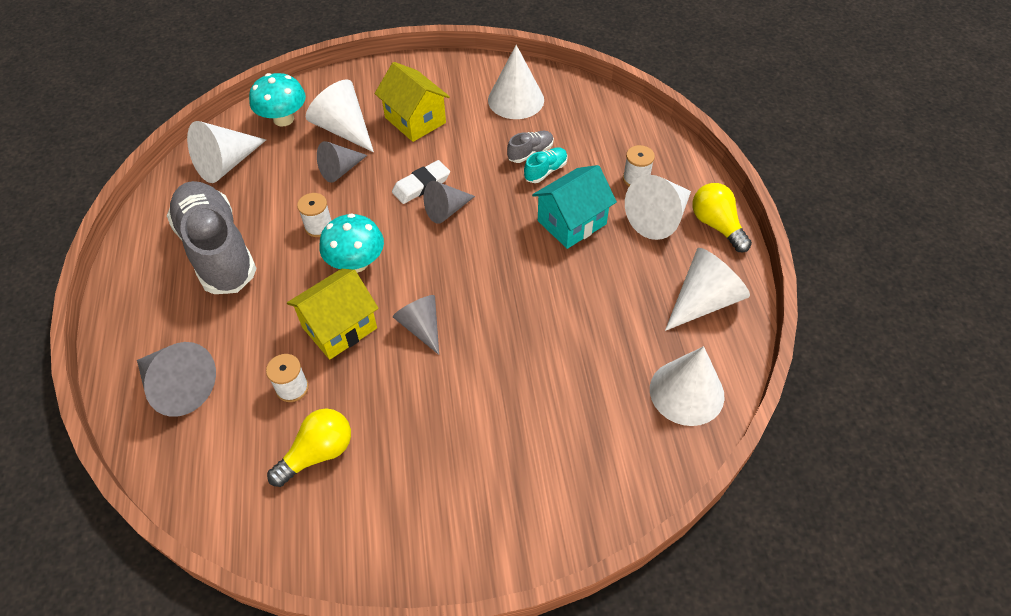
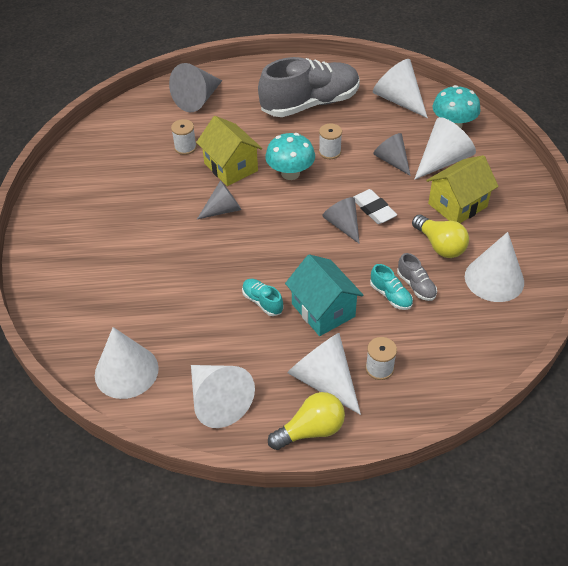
camera: 95 degrees right, 5 degrees down
(318, 453) = (133, 162): yellow light bulb -> yellow light bulb (440, 245)
(567, 274) = (262, 302): none -> turquoise shoe

